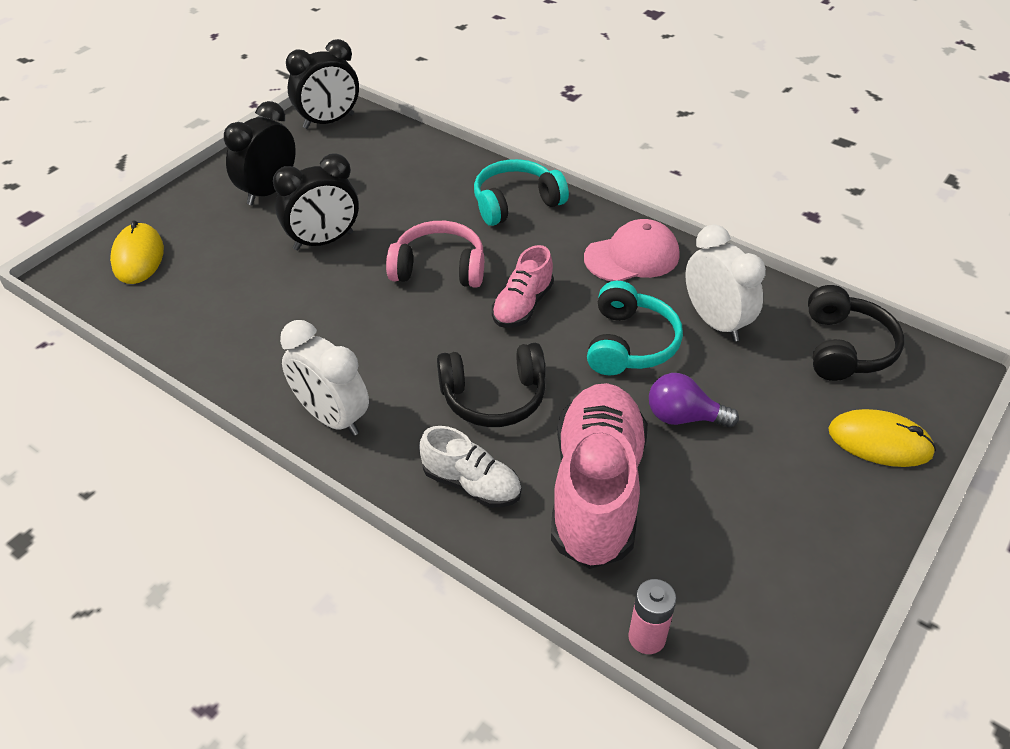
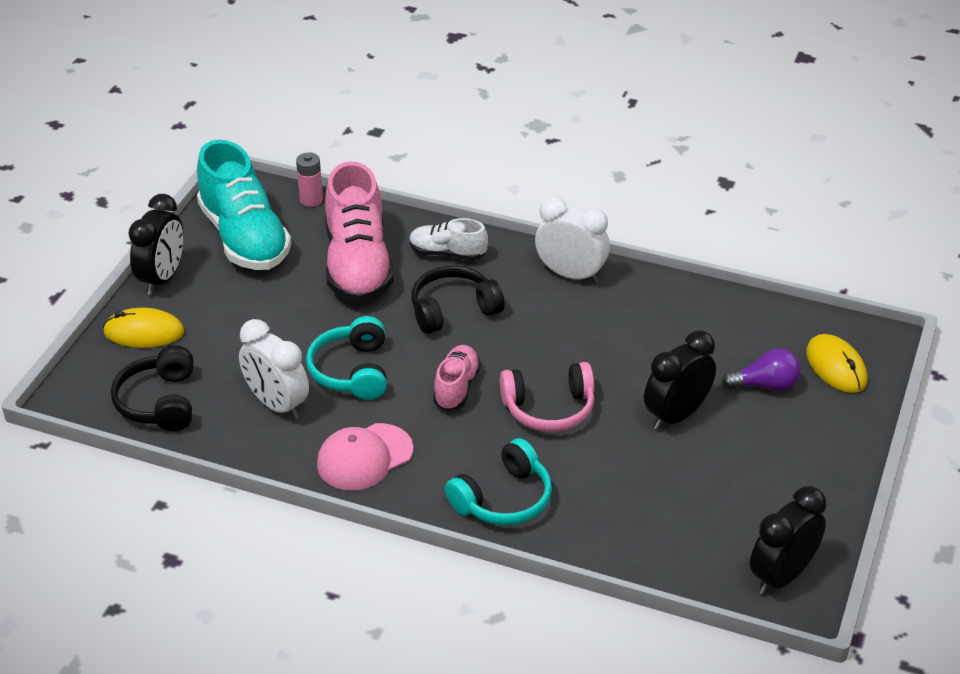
camera: 165 degrees right, 5 degrees down
(268, 191) = (774, 461): black clock -> black clock (162, 278)
(683, 417) = (299, 322): purple light bulb -> purple light bulb (765, 385)
(754, 577) = (244, 238): none -> turquoise shoe

